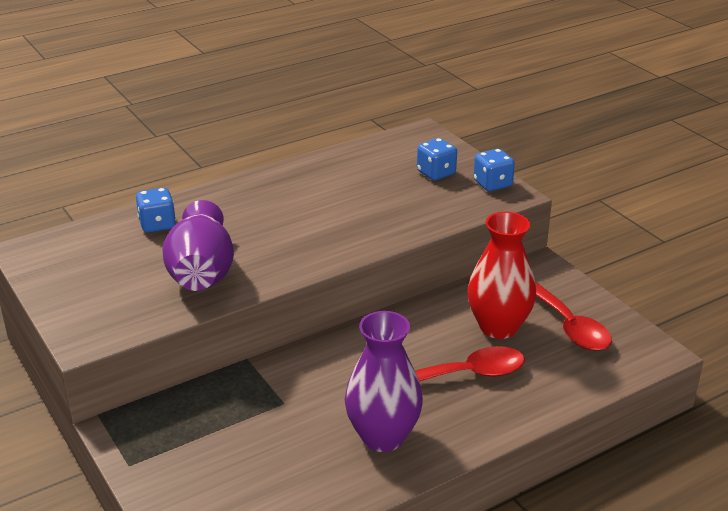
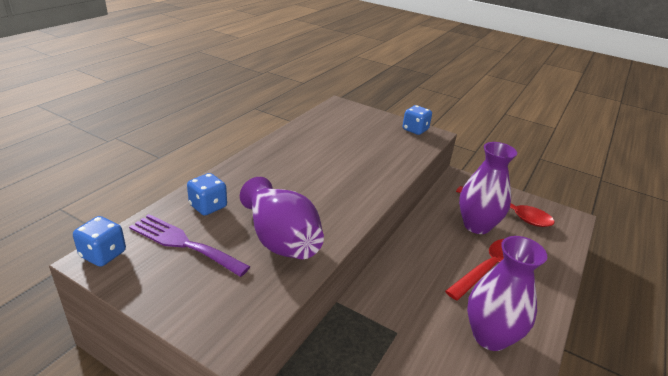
camera: 30 degrees left, 0 degrees up
(107, 254) = (183, 243): none -> purple fork
(436, 173) = (375, 129): blue dice -> blue dice (103, 254)
(498, 327) = (476, 225): red vase -> purple vase

